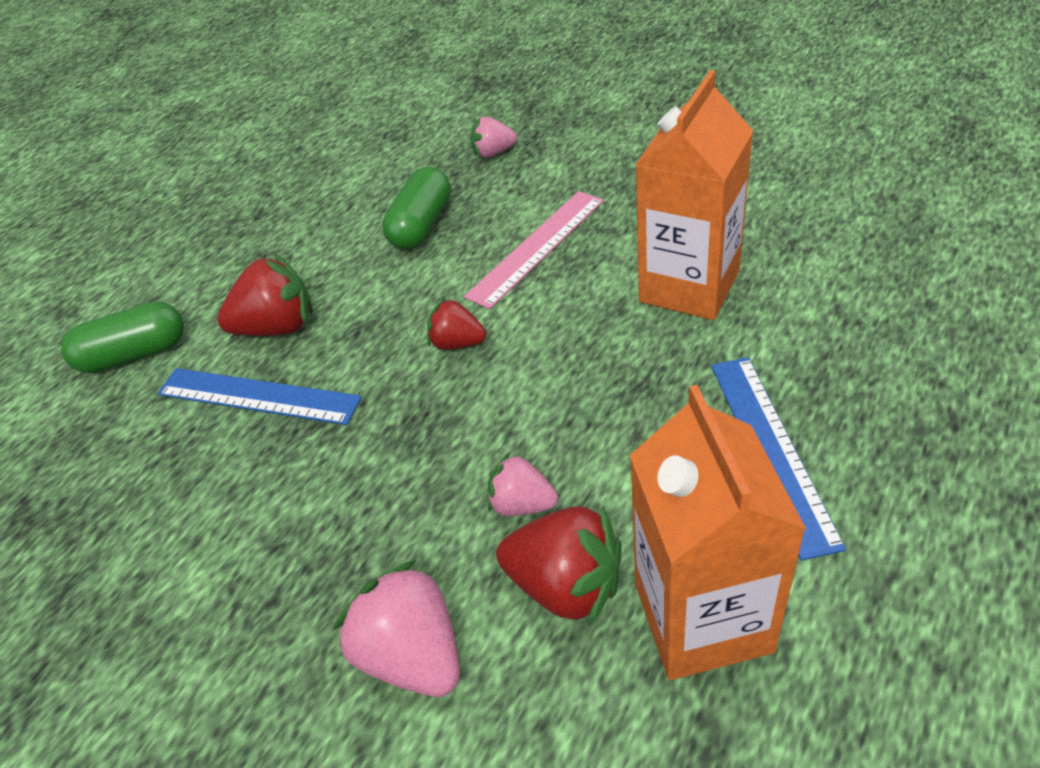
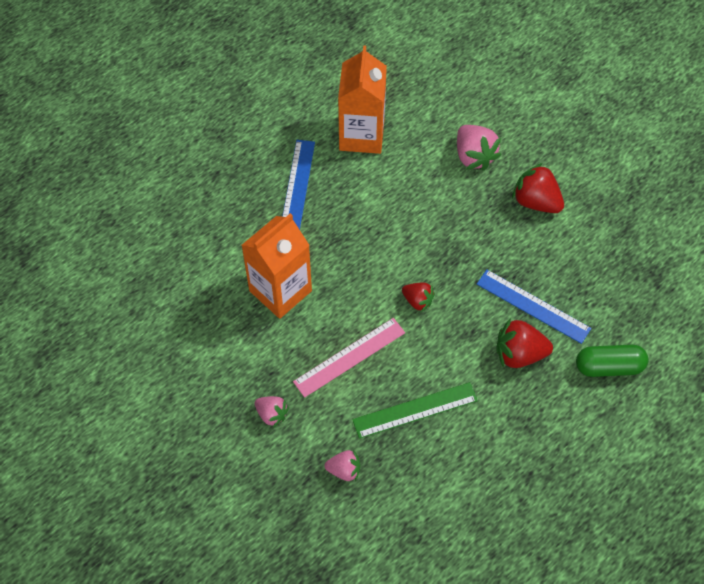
camera: 170 degrees left, 15 degrees up
(421, 225) = (415, 410): green capsule -> green ruler
(522, 504) = (413, 200): pink strawberry -> pink strawberry (271, 414)
(566, 585) = (407, 162): red strawberry -> red strawberry (536, 201)

